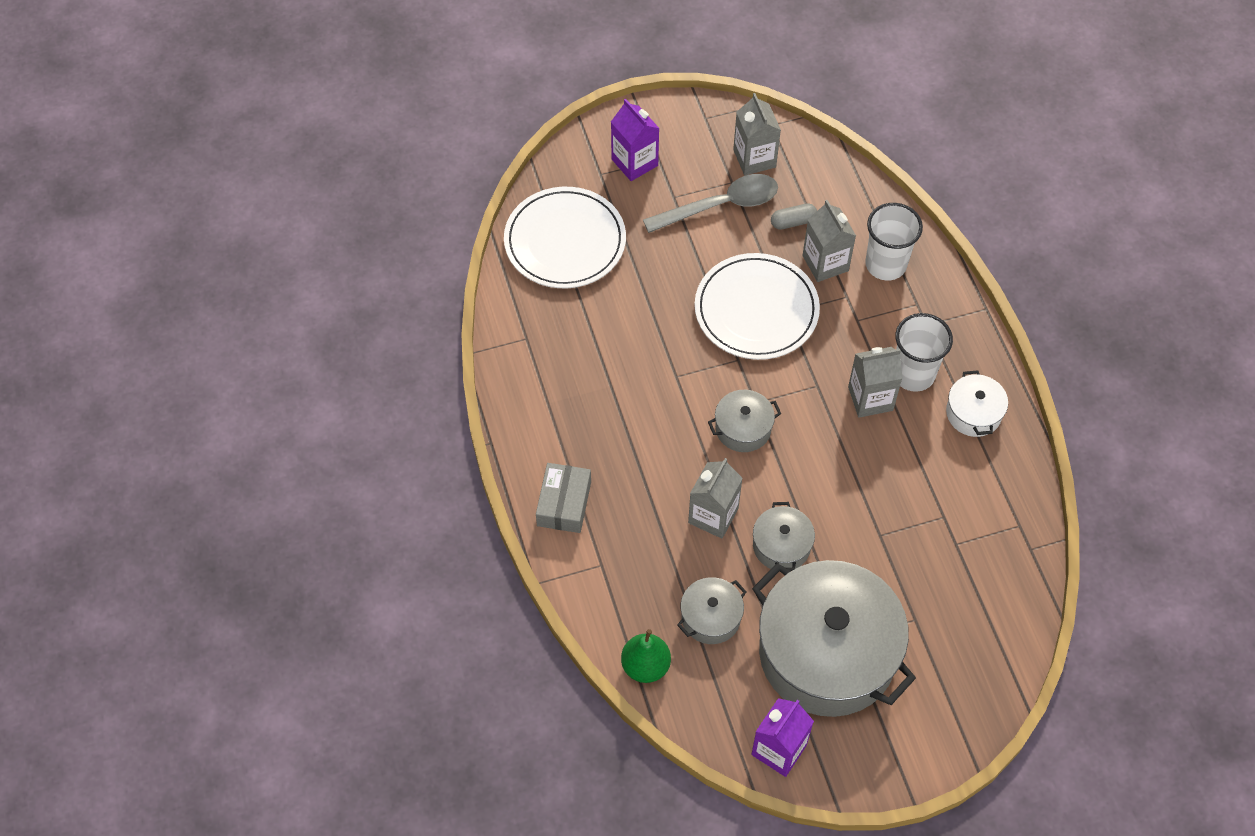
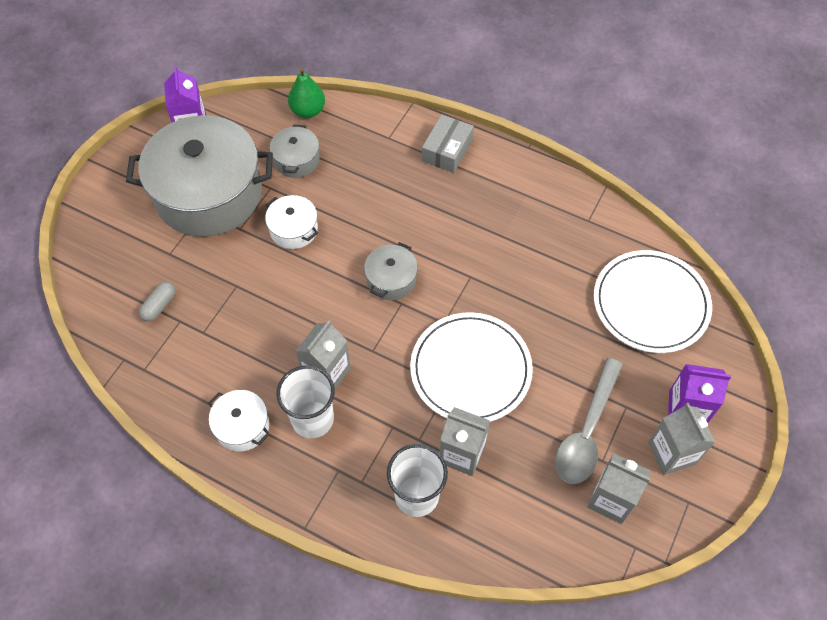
camera: 135 degrees right, 0 degrees up
(564, 503) = (447, 150): grey box -> grey box turned 60 degrees clockwise
(713, 515) = (353, 213): grey carton -> grey carton (671, 453)
(781, 546) = (293, 229): grey pot -> white pot
(793, 222) = (521, 468): grey capsule -> grey capsule (159, 306)

